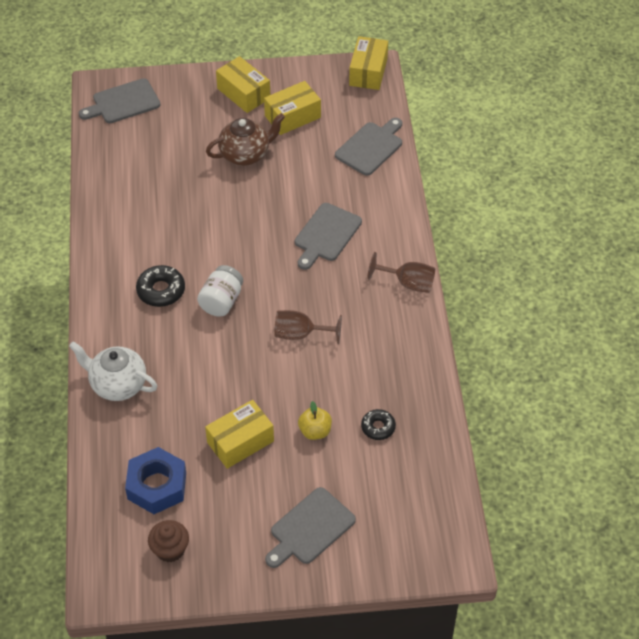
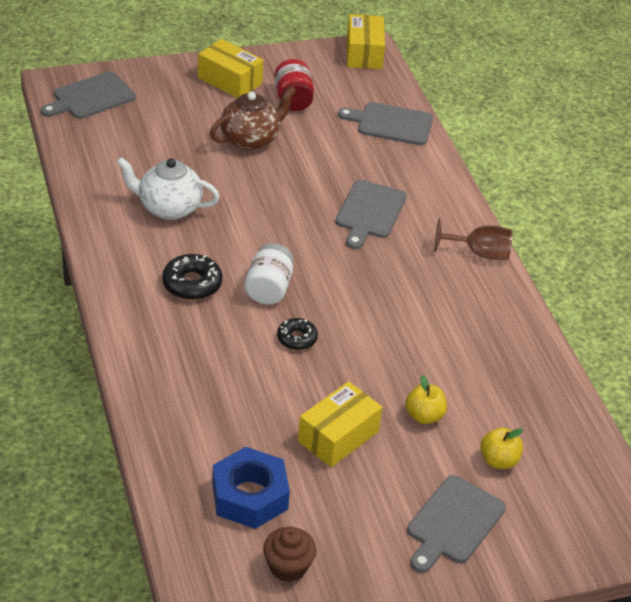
camera: 15 degrees left, 10 degrees down
(117, 384) = (167, 388): white teapot -> white teapot (168, 208)
(292, 117) = (293, 100): yellow box -> red jar
(300, 334) = (373, 315): brown goblet -> none
(363, 478) = (498, 460): none -> yellow apple
(371, 147) = (391, 124): grey cutting board -> grey cutting board turned 105 degrees counterclockwise
(378, 427) = (497, 404): black donut -> black donut (297, 338)

